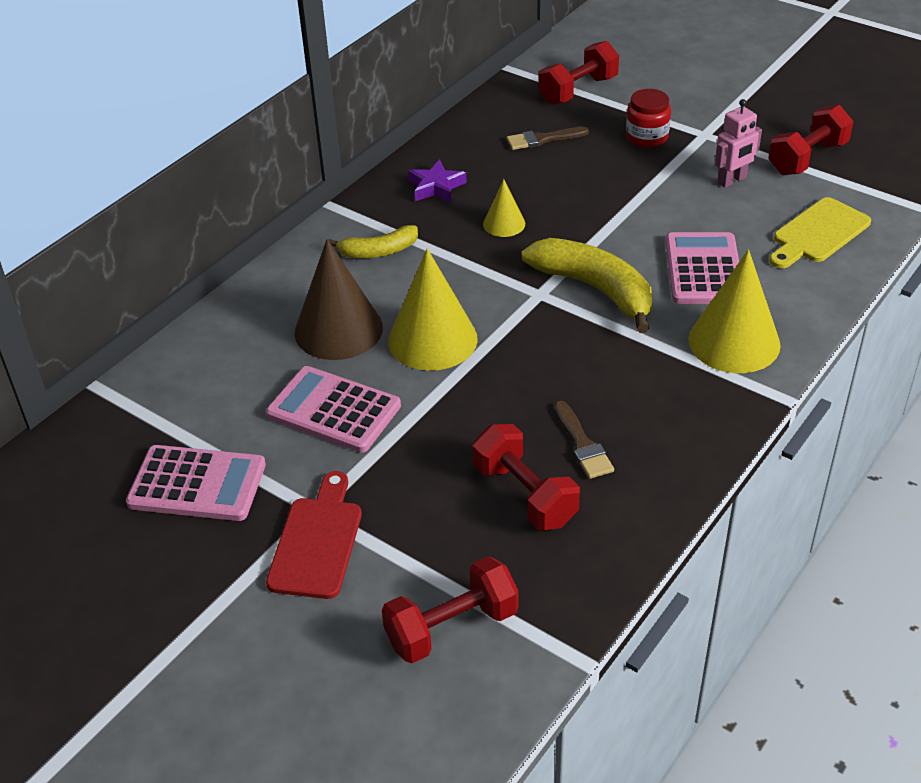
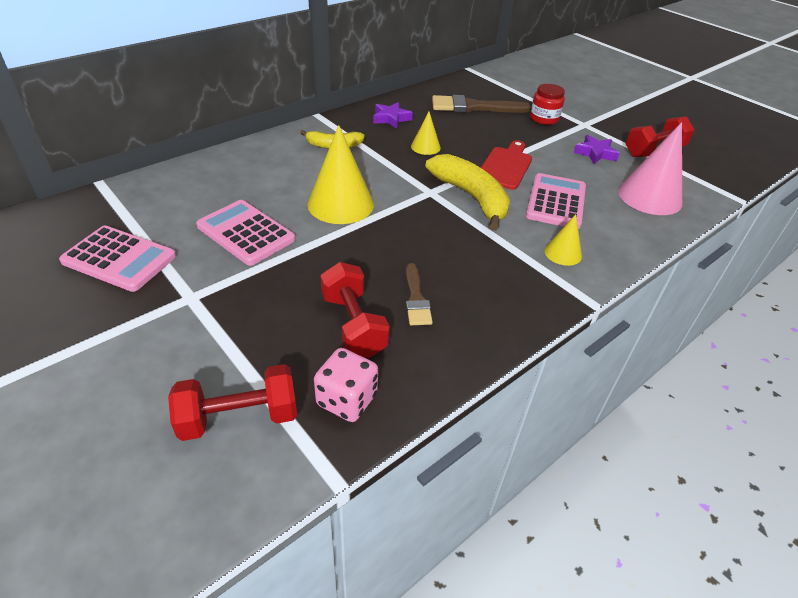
camera: 10 degrees right, 0 degrees up
(317, 542) = (176, 320): red cutting board -> red cutting board (505, 166)
(338, 330) = (280, 184): brown cone -> none
(542, 139) = (473, 107): brown brush -> brown brush, size x1.74
(557, 579) = (347, 400): none -> pink dice
(578, 90) = (508, 87): red dumbbell -> none
(732, 181) = (595, 153): pink robot -> purple star
(734, 342) = (563, 253): yellow cone -> yellow cone, size x0.52
(818, 233) = (649, 197): yellow cutting board -> pink cone

